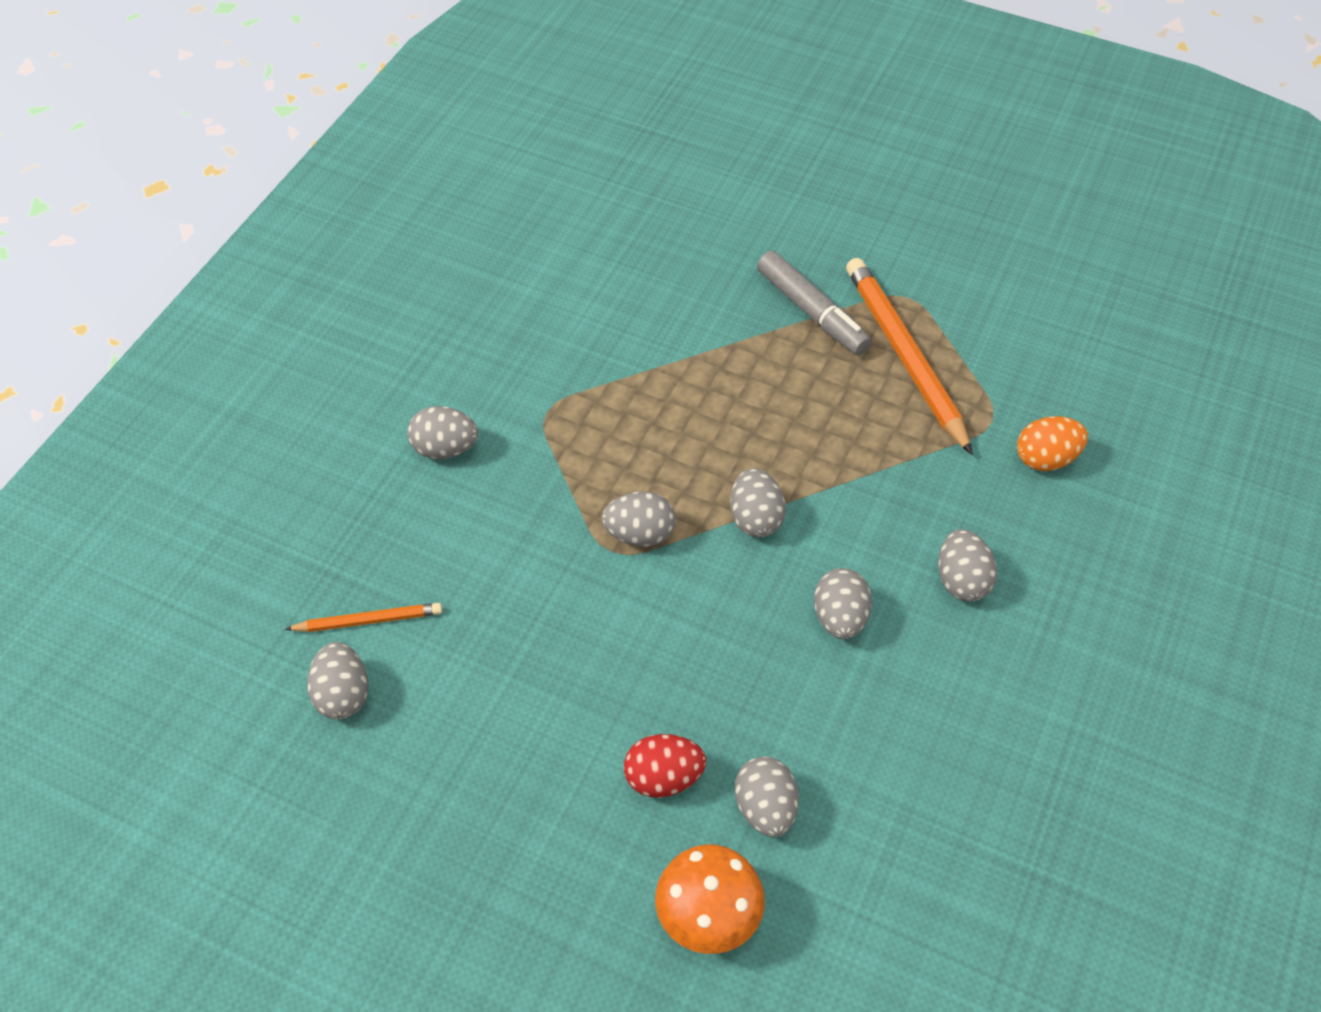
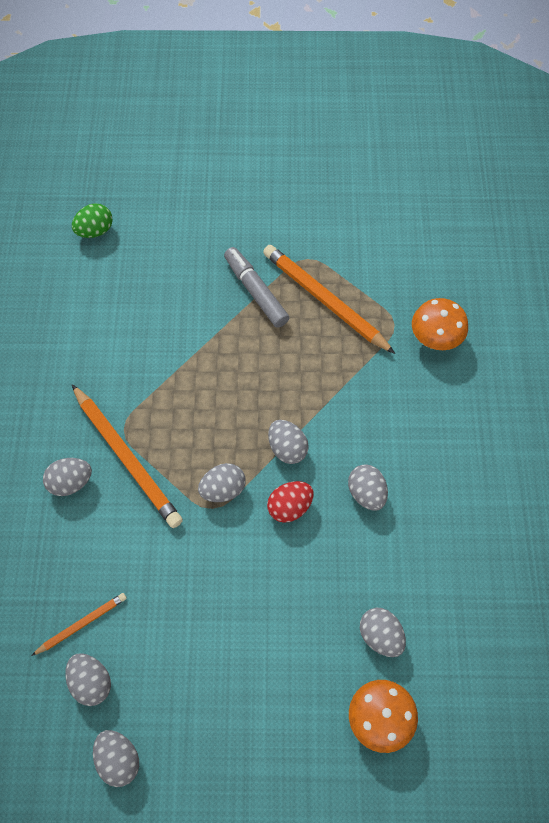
camera: 25 degrees left, 10 degrees up
(532, 447) = (127, 458): none -> orange pencil
(634, 170) = (95, 231): none -> green egg
(663, 778) = (313, 644): red egg -> red egg (290, 507)
(812, 312) = (255, 291): grey marker -> grey marker turned 150 degrees counterclockwise
(961, 580) = (423, 438): grey egg -> grey egg (119, 759)
(1045, 459) = (435, 337): orange egg -> orange mushroom

